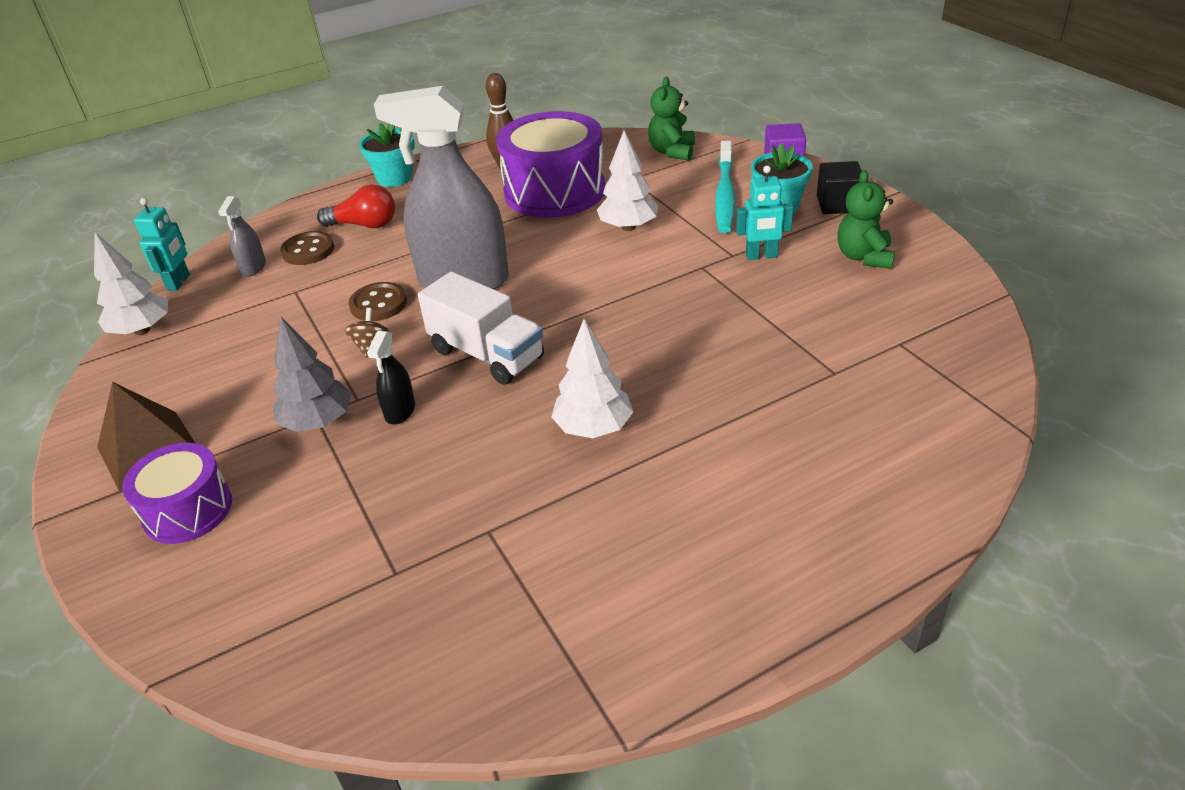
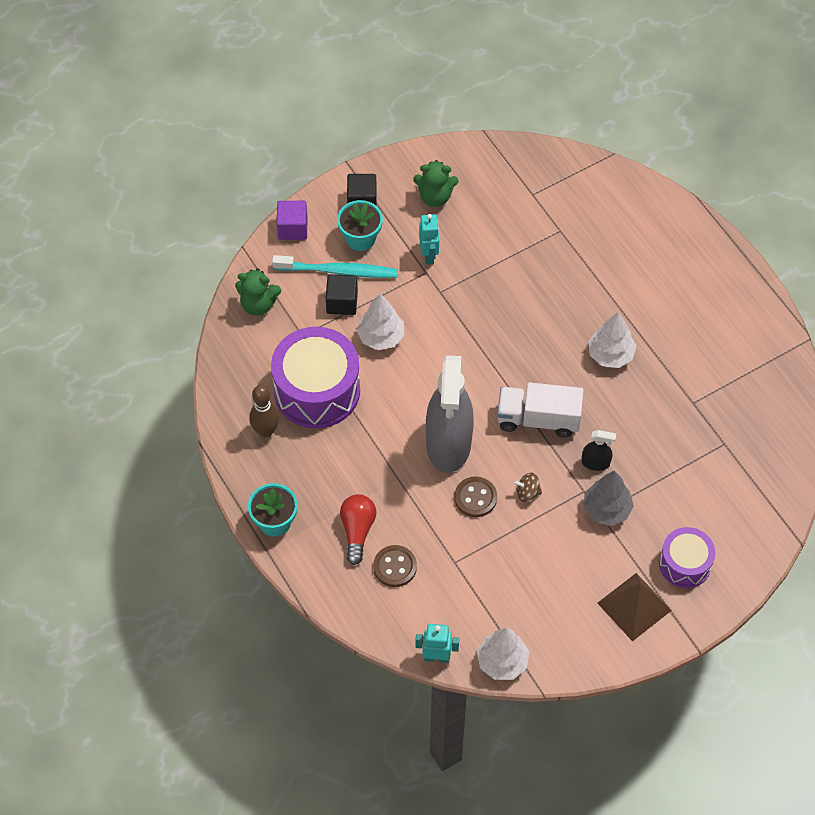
camera: 95 degrees left, 20 degrees up
(253, 267) = (418, 604): grey spray bottle -> none
(486, 354) = (538, 419): white truck -> white truck turned 120 degrees counterclockwise
(678, 199) = (342, 302): none -> black cube

